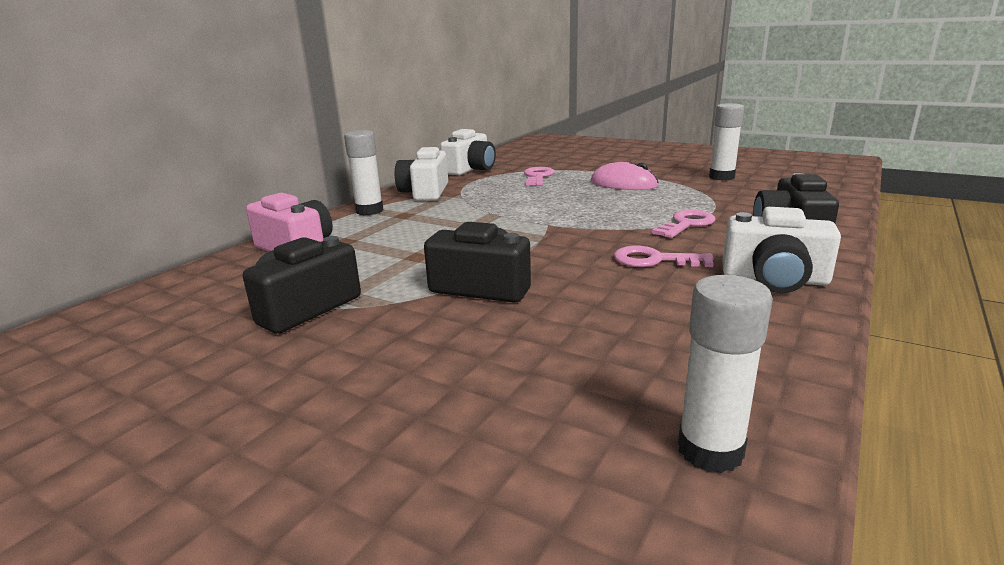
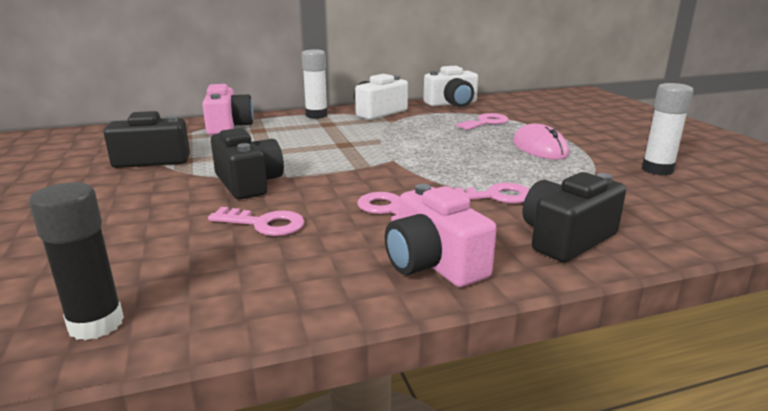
camera: 40 degrees right, 0 degrees up
(597, 309) = (264, 224): none -> pink key
(710, 450) = (96, 324): white glue stick -> black glue stick
(774, 279) = (434, 263): white camera -> pink camera

